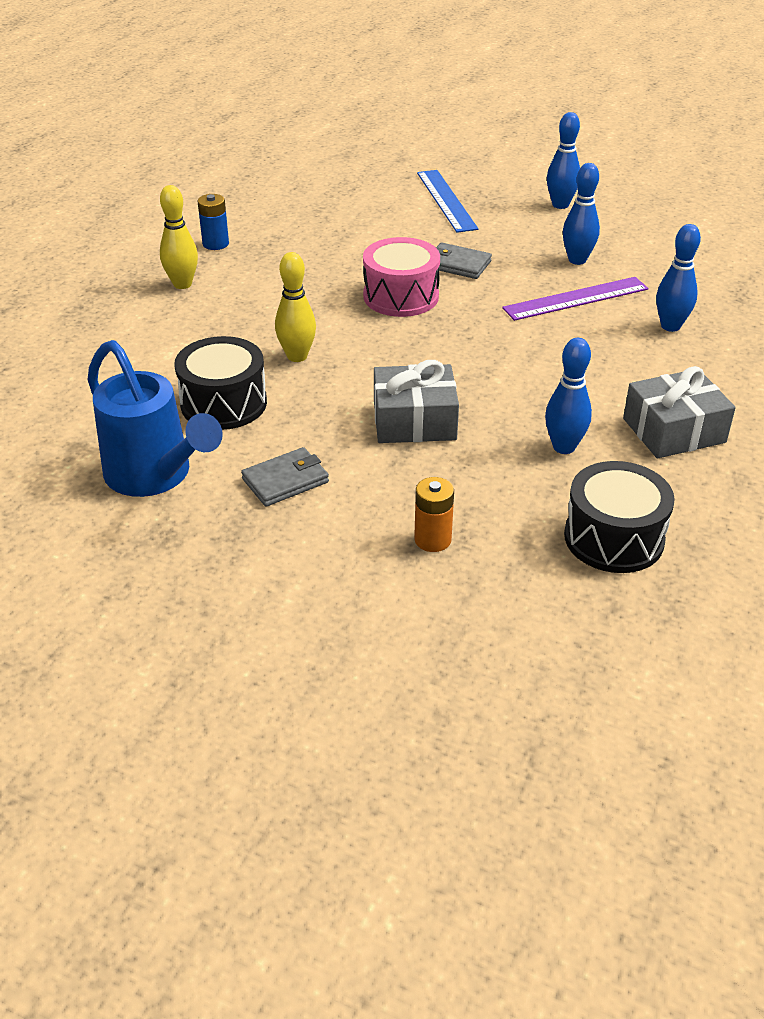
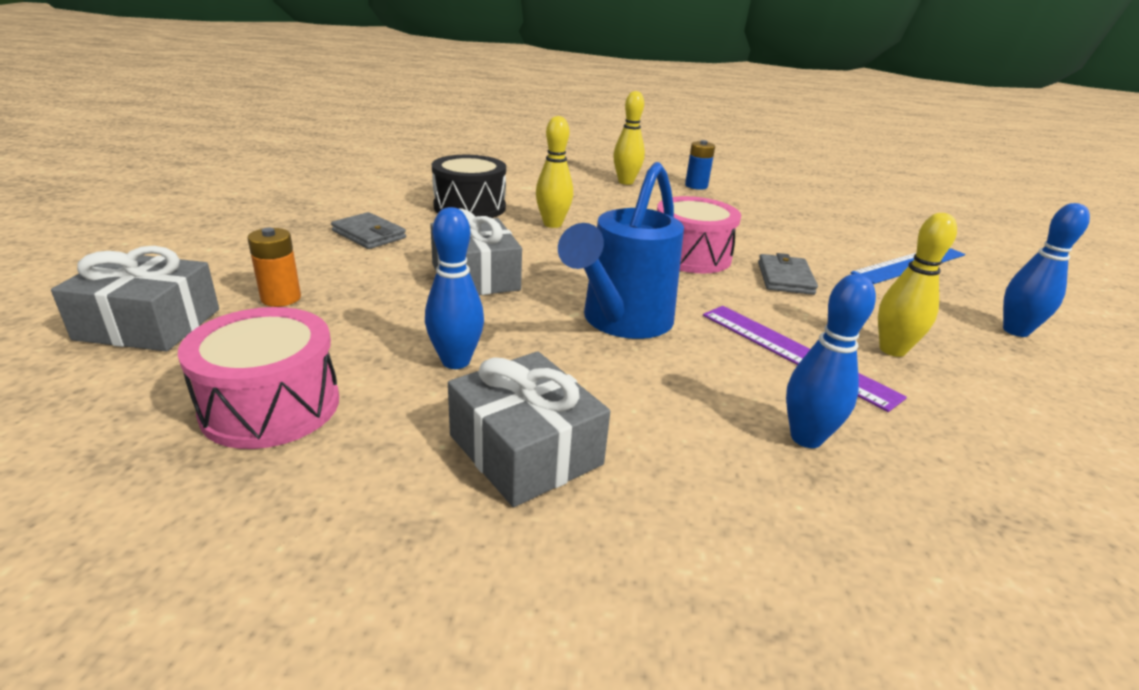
camera: 70 degrees right, 10 degrees down
(155, 475) = (370, 197): blue watering can -> blue watering can (622, 321)
(470, 620) = (149, 324): none -> grey gift
(577, 260) = (892, 350): blue bowling pin -> yellow bowling pin
(613, 538) = (271, 406): black drum -> pink drum

